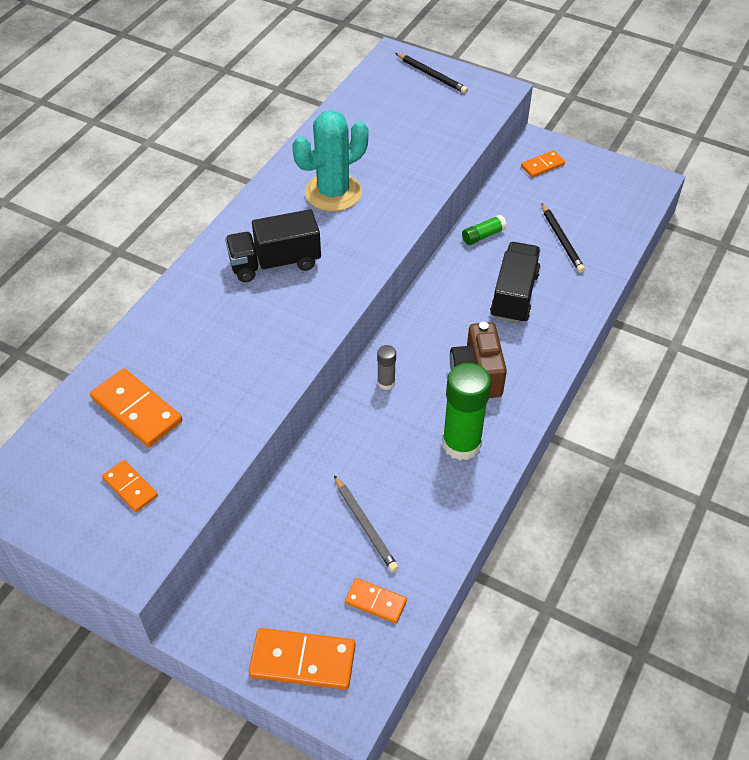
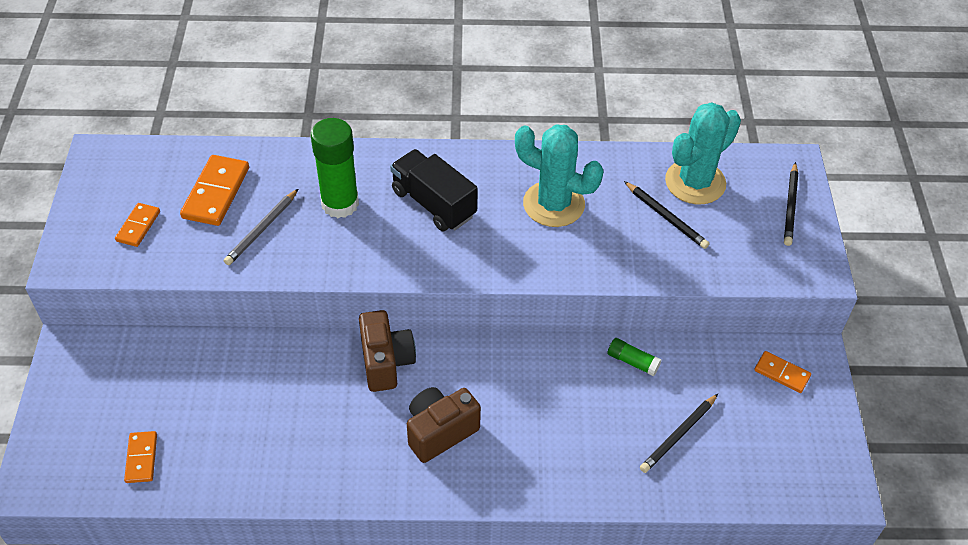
camera: 60 degrees right, 0 degrees up
(303, 660) = (64, 430): orange domino -> none
(365, 525) = (217, 416): grey pencil -> grey pencil (262, 229)
(372, 110) = (695, 182): none -> turquoise cactus
(386, 382) = (386, 362): grey glue stick -> brown camera
(394, 139) = (666, 217): none -> black pencil
(461, 444) = (346, 453): green glue stick -> green glue stick (340, 204)
(514, 295) = (566, 422): black truck -> none

